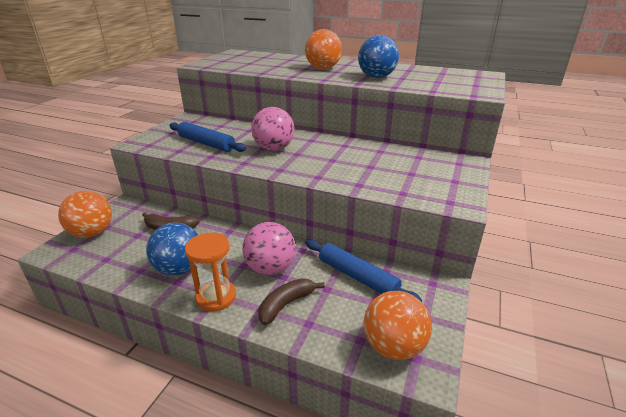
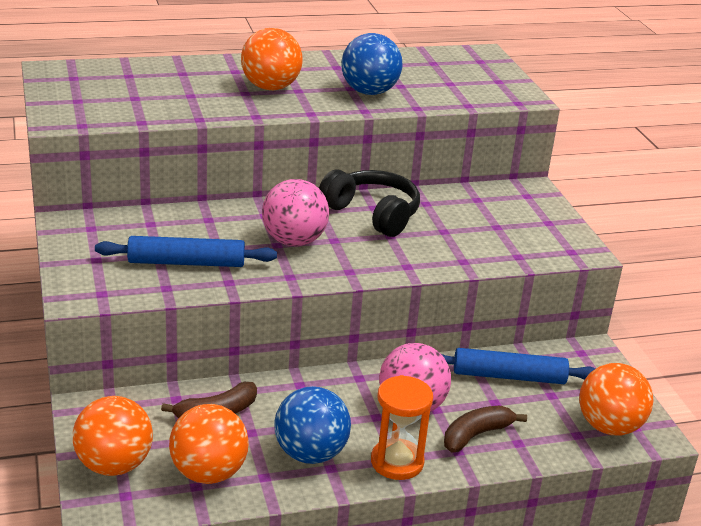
camera: 40 degrees left, 0 degrees up
(120, 255) = (208, 473): none -> orange ball
(286, 304) = (476, 435): brown banana -> brown banana turned 45 degrees clockwise
(338, 148) = (372, 214): none -> black headphones

